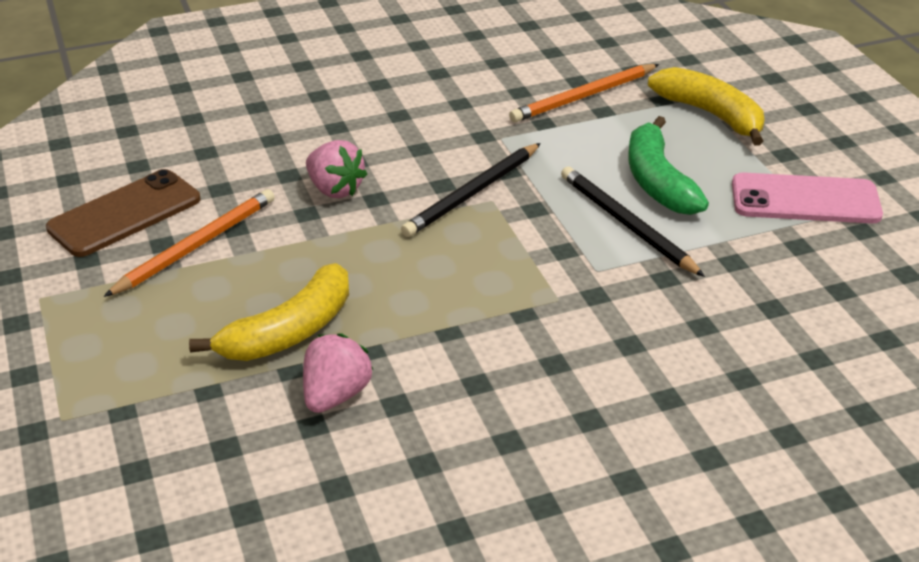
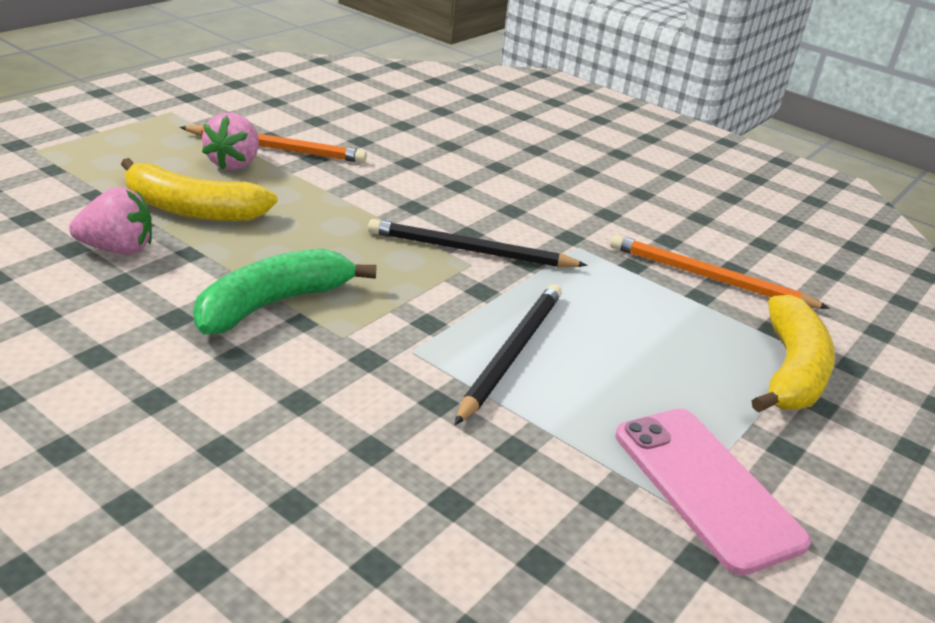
camera: 55 degrees right, 5 degrees down
(125, 214) = (293, 115): brown phone -> none
(335, 189) = (407, 185): pink strawberry -> pink strawberry (234, 164)
(658, 181) = (613, 358): green banana -> green banana (274, 304)

